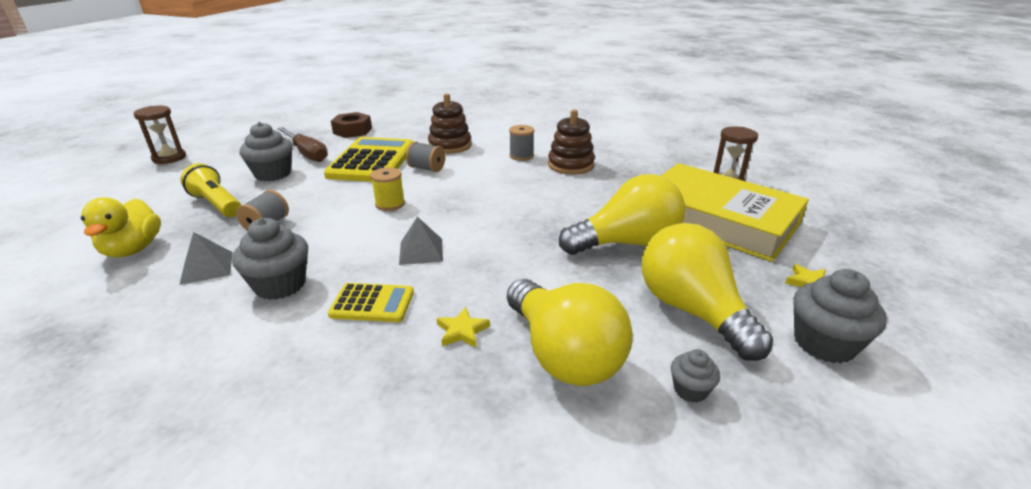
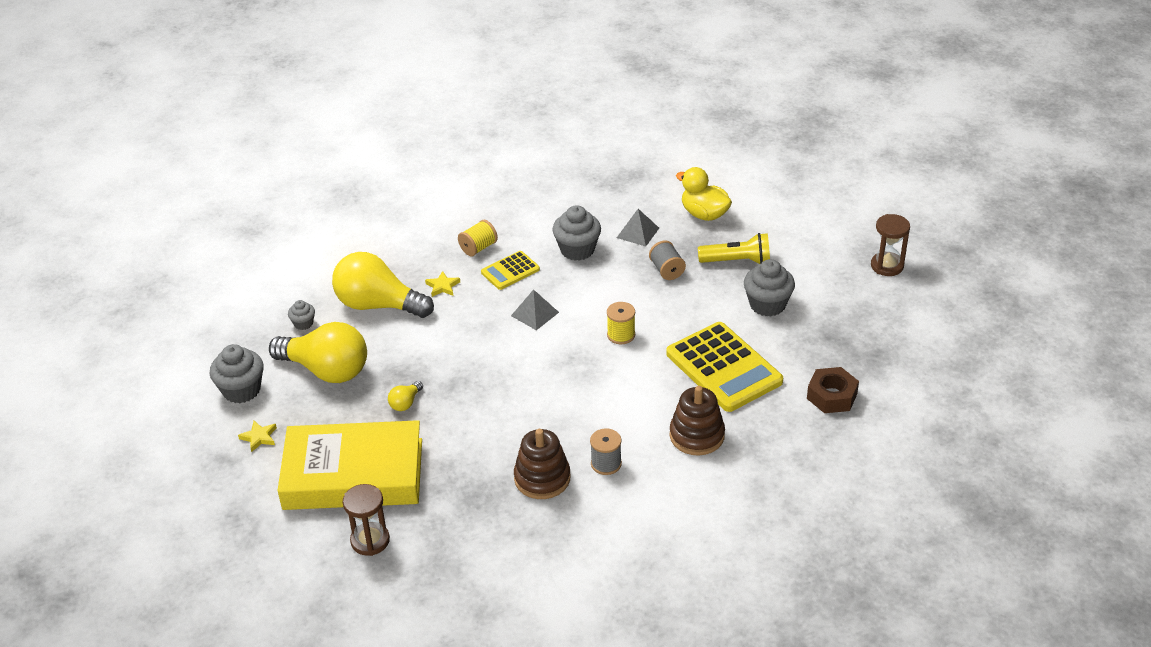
camera: 140 degrees right, 10 degrees up
(307, 153) = (797, 340): brown screwdriver -> none
(353, 356) = (478, 248): none -> yellow spool
(426, 168) = (661, 389): grey spool -> none
(627, 243) = (405, 403): yellow light bulb -> yellow light bulb, size x0.41

